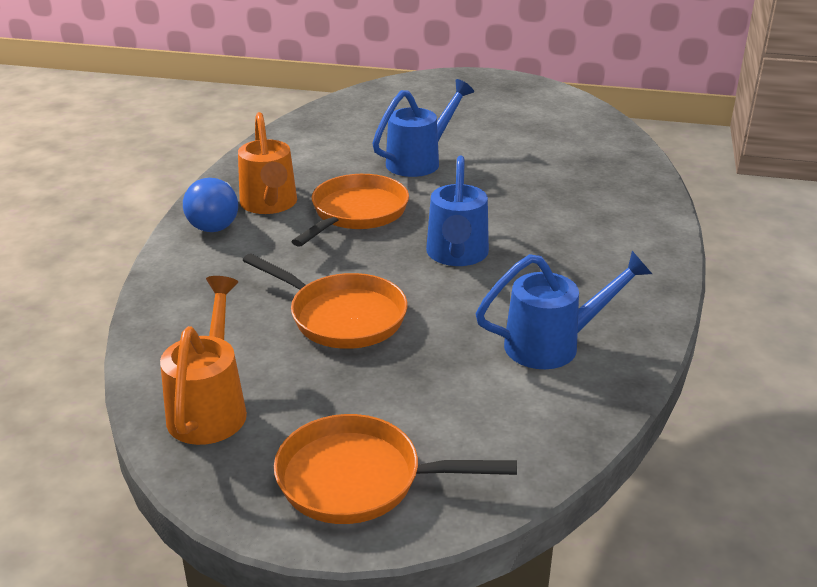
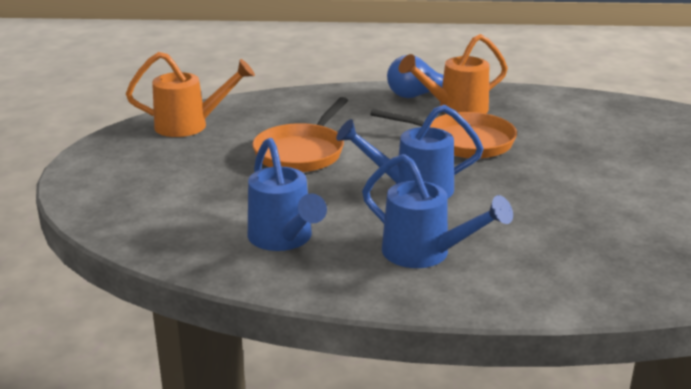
camera: 80 degrees right, 5 degrees down
(358, 479) = (118, 176): orange pan -> none
(419, 161) = (587, 159): blue watering can -> blue watering can (425, 254)

